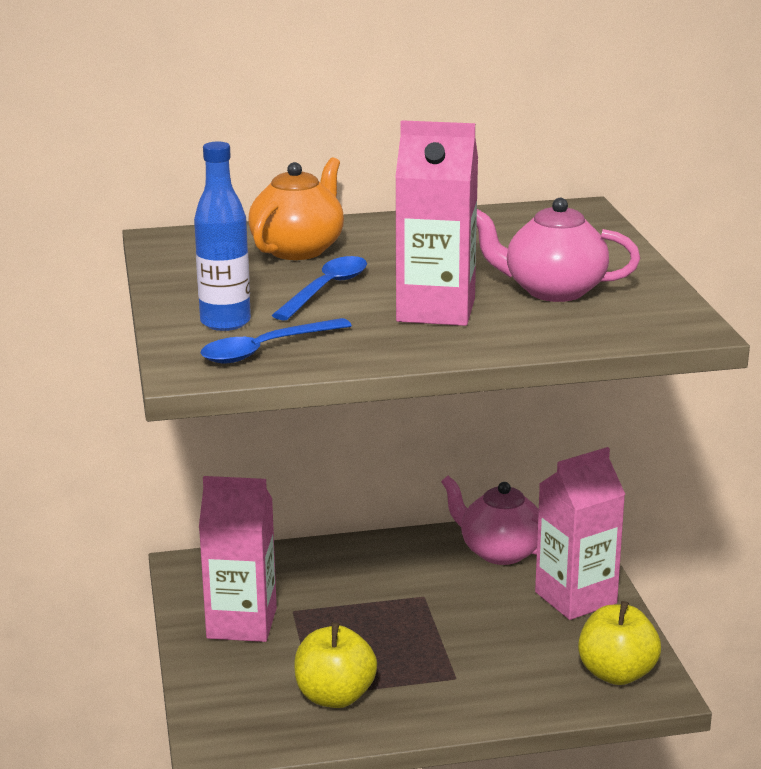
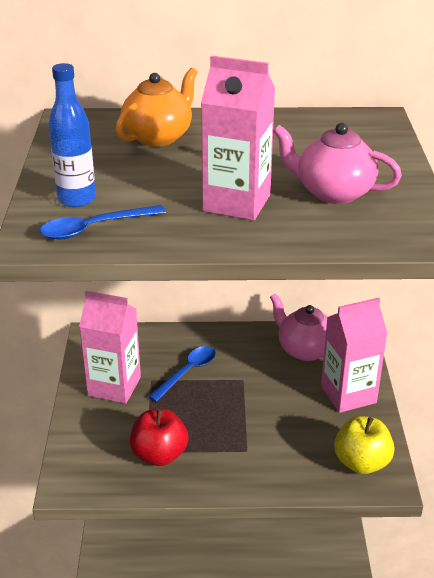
camera: 10 degrees right, 10 degrees up
(326, 289) = (163, 175): blue spoon -> blue spoon (187, 372)
(335, 696) = (159, 455): yellow apple -> red apple

